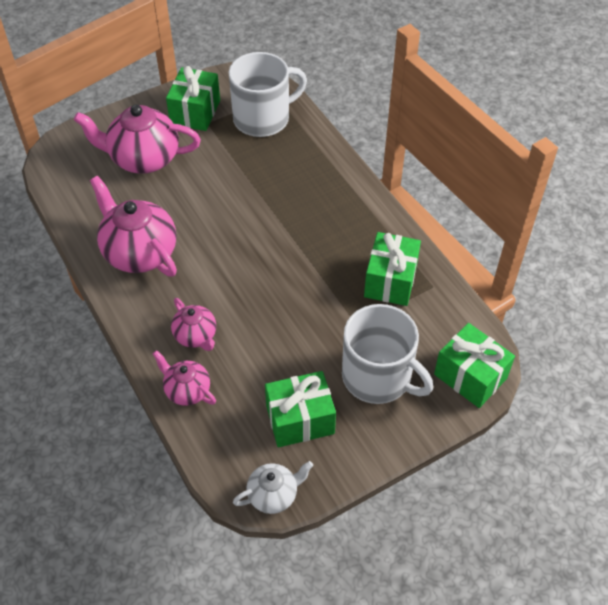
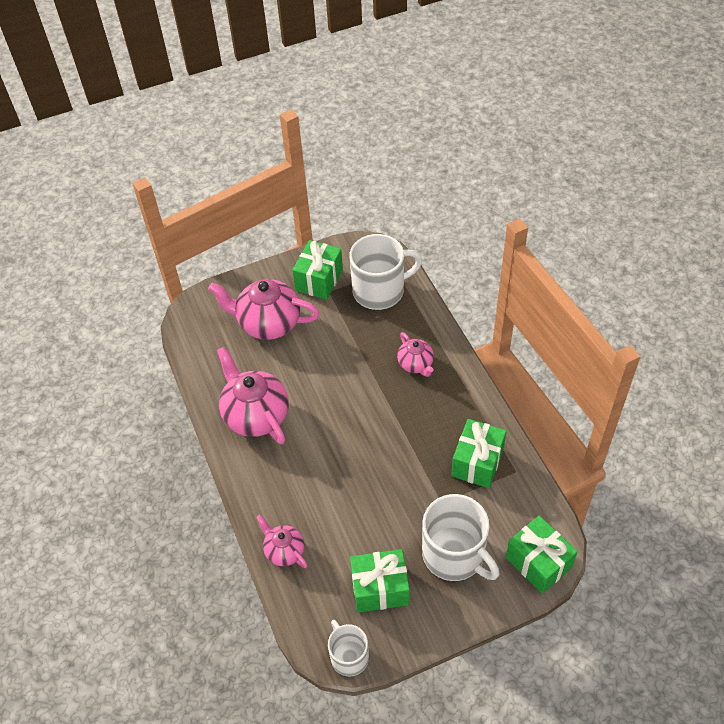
camera: 10 degrees right, 0 degrees up
(196, 336) = (297, 500): pink teapot -> pink teapot (416, 364)
(273, 495) = (349, 656): white teapot -> white mug

